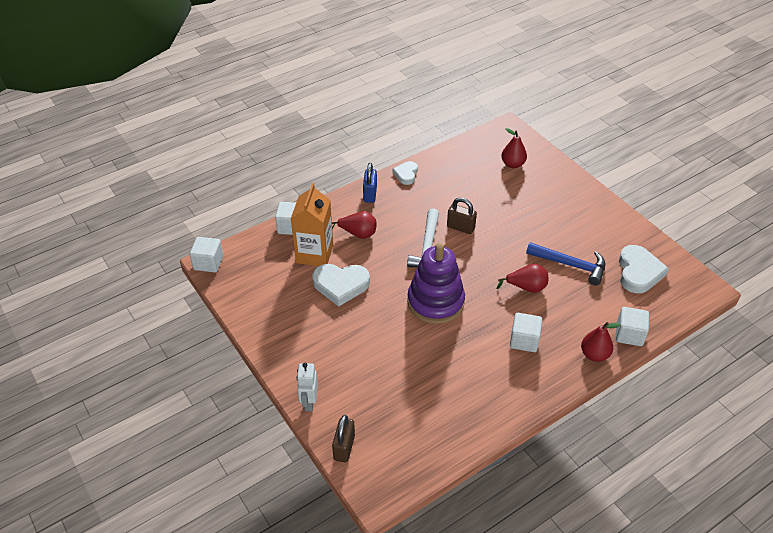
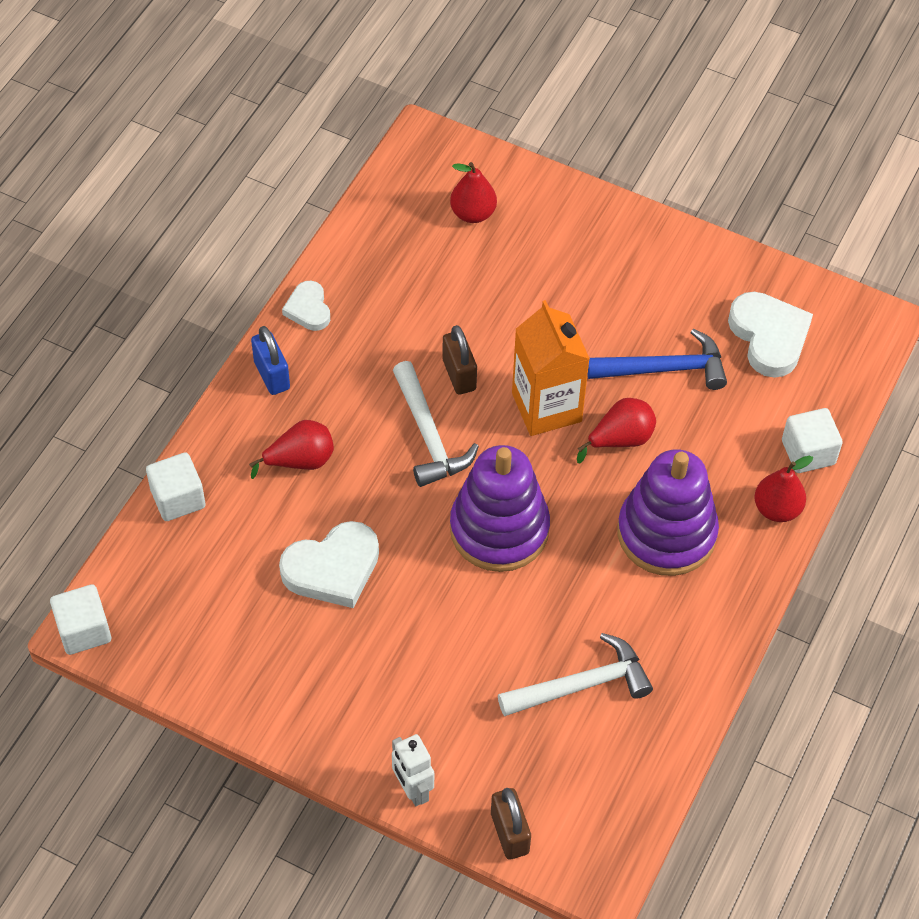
camera: 30 degrees left, 10 degrees up
(314, 254) = (253, 531): orange carton -> orange carton (546, 407)
(431, 393) = (582, 685): none -> white hammer
(460, 227) = (459, 375): brown padlock -> brown padlock turned 75 degrees clockwise
(524, 340) = (666, 533): white cube -> purple stacking toy

